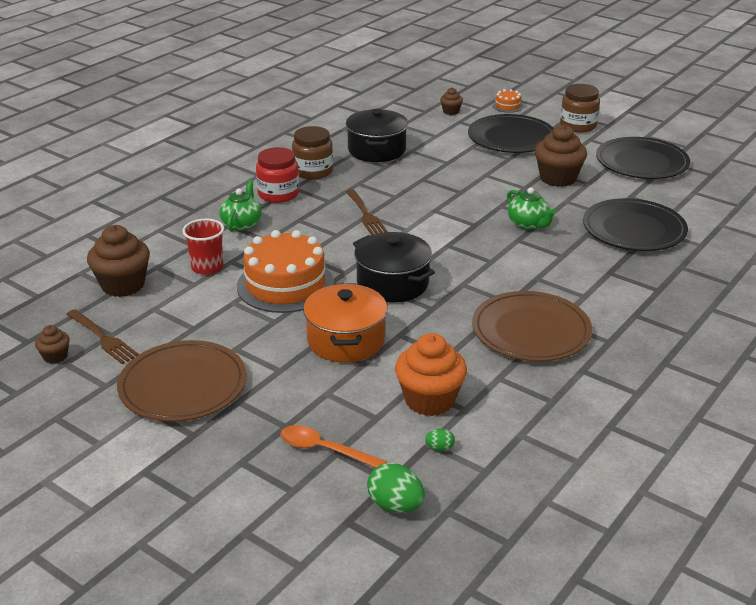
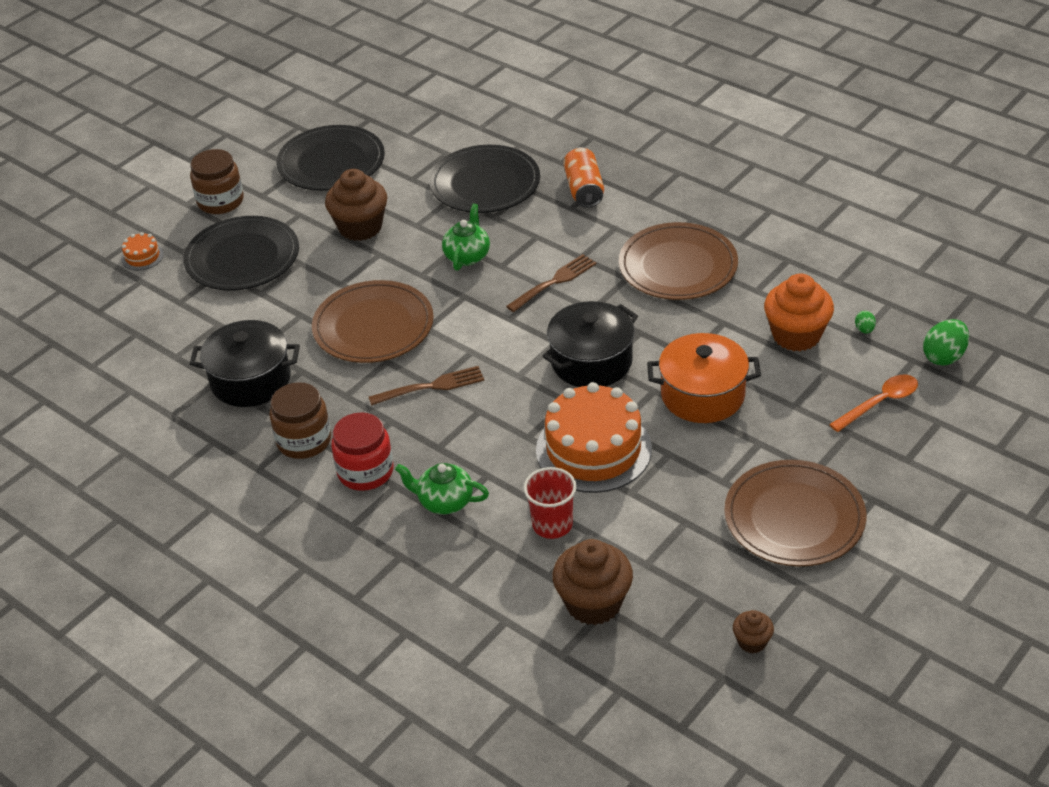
camera: 85 degrees left, 10 degrees up
(102, 338) = (711, 603): brown fork -> brown fork (554, 282)
(325, 450) = (880, 403): orange spoon -> orange spoon turned 150 degrees counterclockwise
(435, 189) = (373, 326): none -> brown plate
(451, 111) = (144, 309): brown cupcake -> none
(528, 224) = (467, 256): green teapot -> green teapot turned 45 degrees counterclockwise
(640, 279) = (584, 189): none -> orange can

